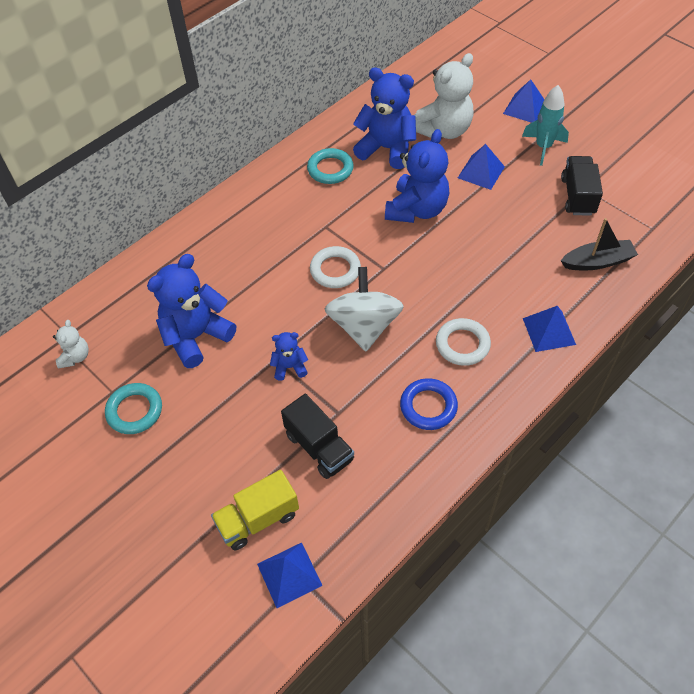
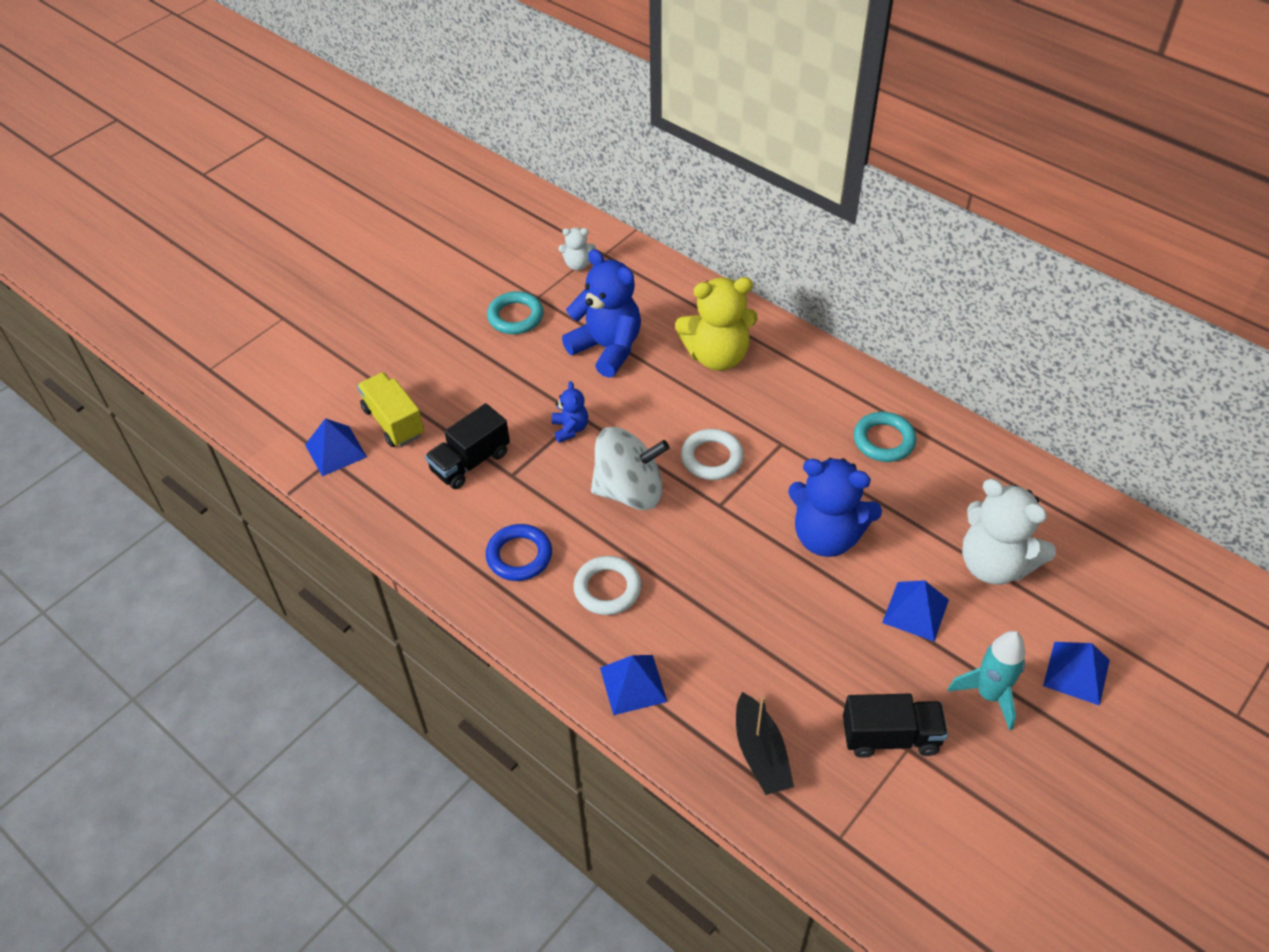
camera: 85 degrees right, 5 degrees down
(223, 259) = (717, 356): none -> yellow teddy bear
(386, 149) = (937, 498): blue teddy bear -> none

